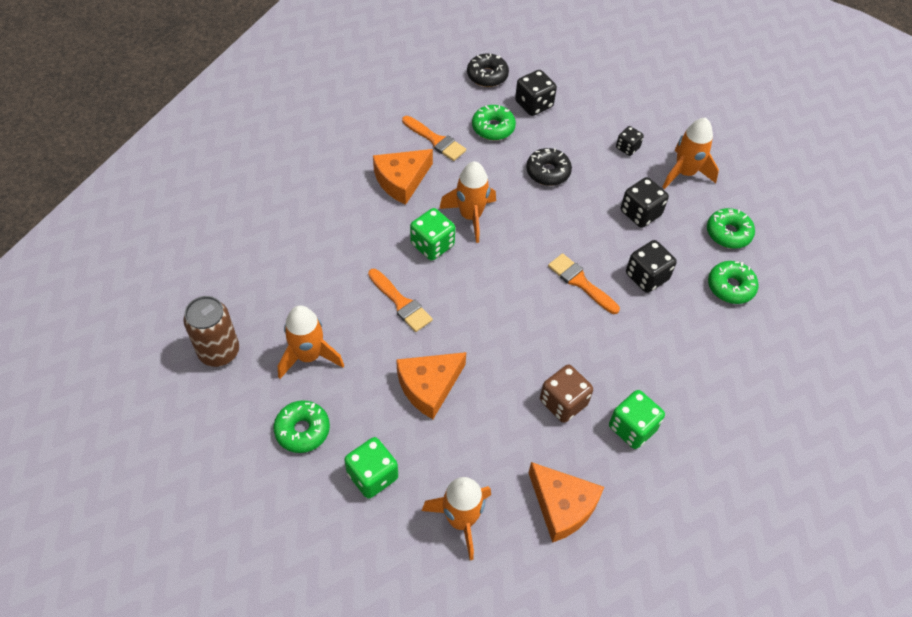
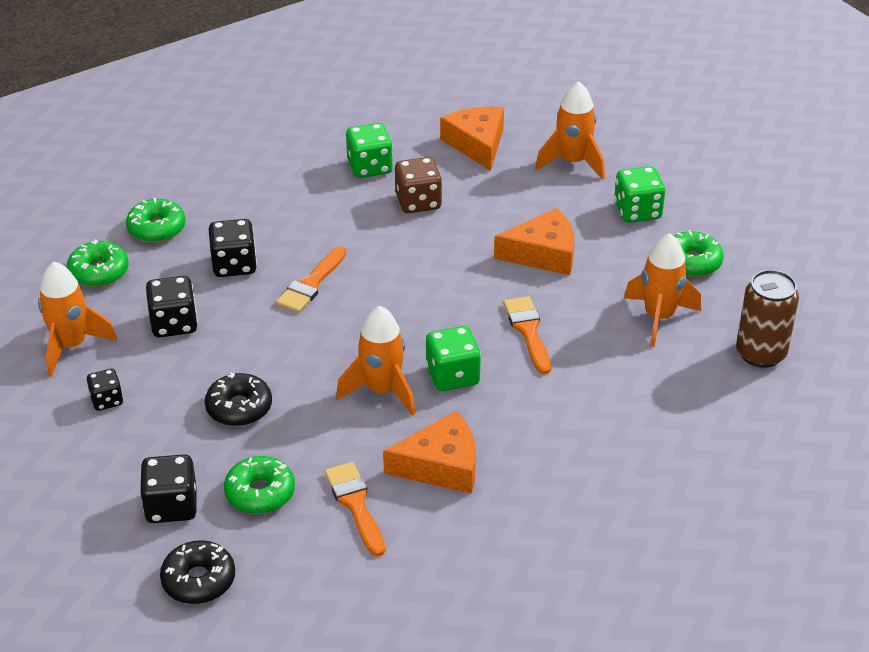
camera: 150 degrees left, 15 degrees down
(580, 282) = (311, 284): orange brush -> orange brush turned 45 degrees clockwise

